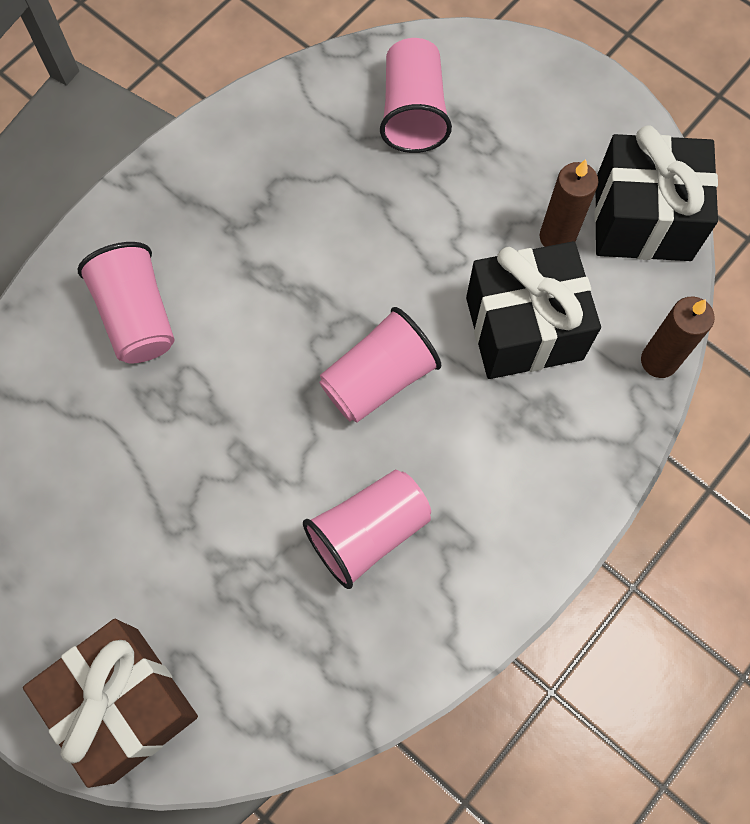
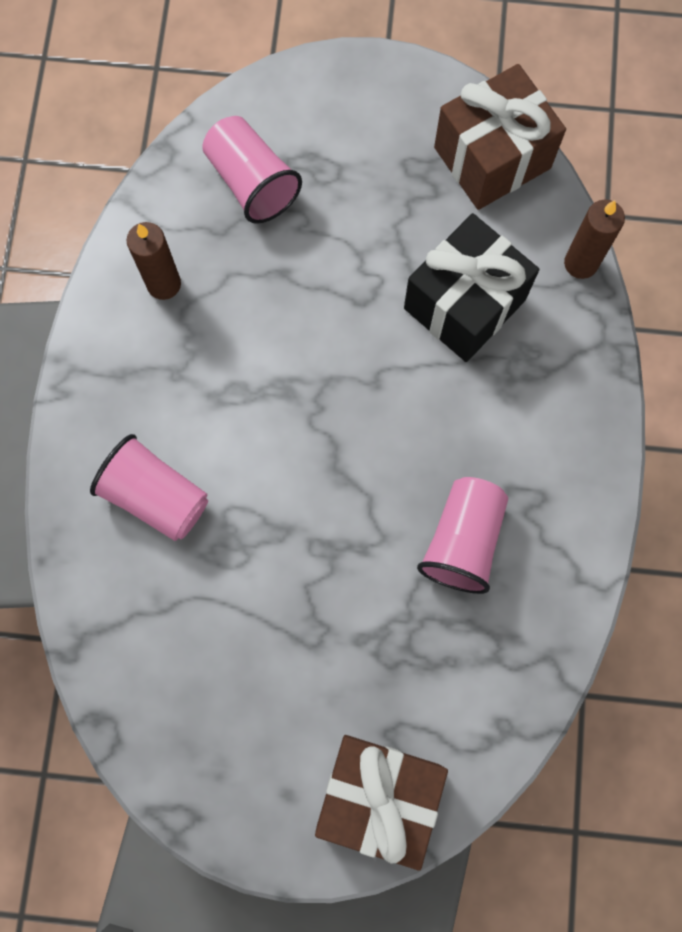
camera: 35 degrees left, 5 degrees up
(378, 378) = (383, 417): pink cup -> none
(557, 237) = (438, 214): brown candle -> brown candle (164, 284)
(643, 219) = (492, 158): black gift -> brown gift

